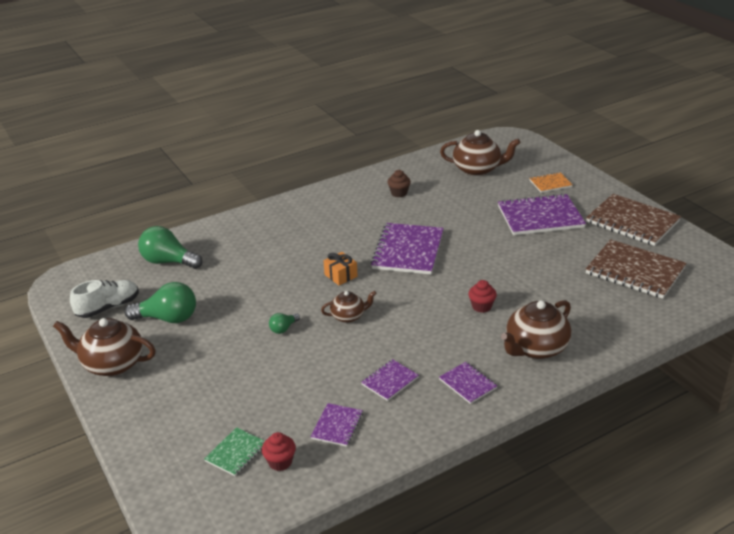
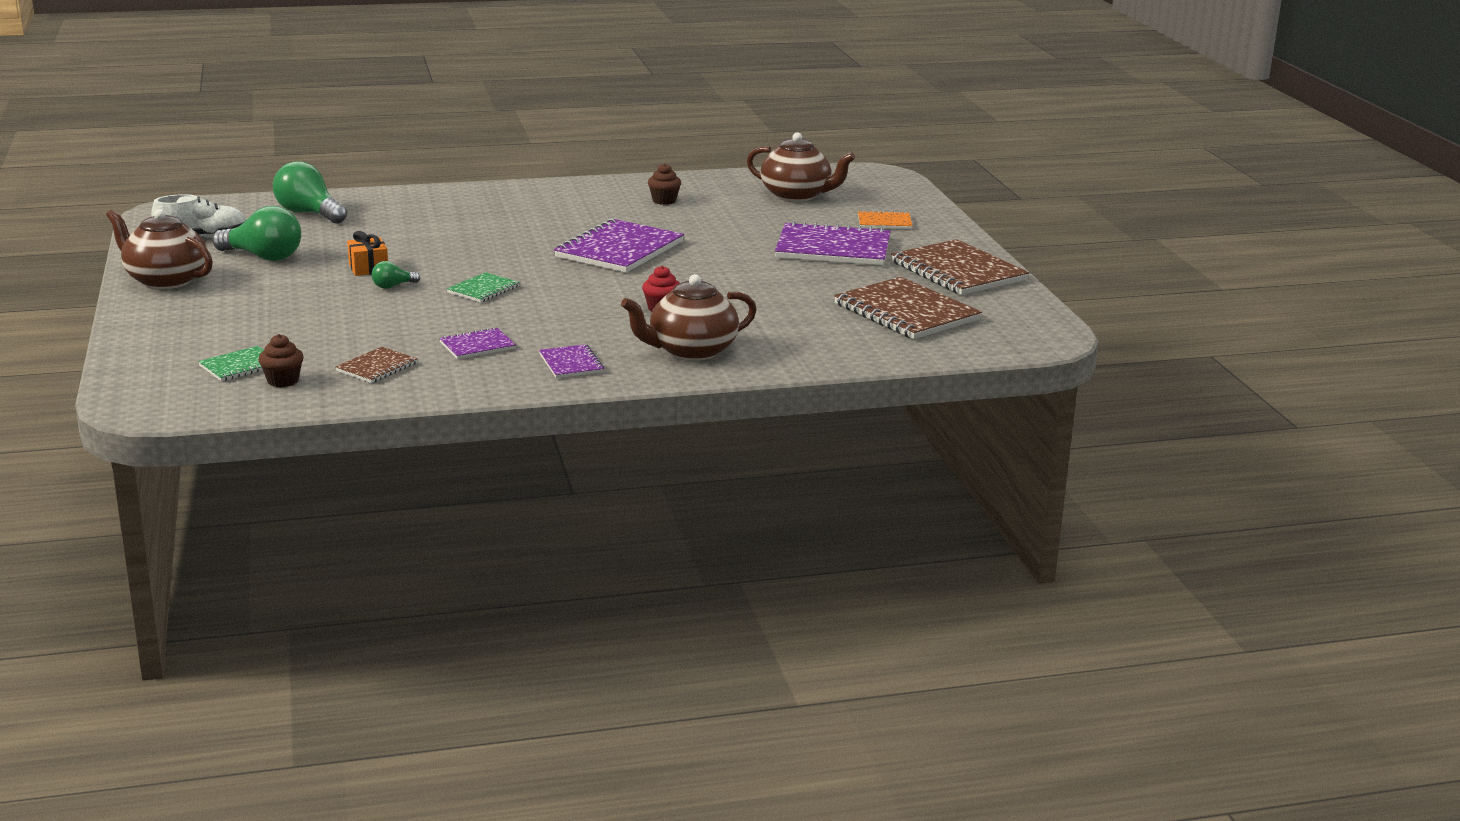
camera: 15 degrees right, 10 degrees down
(280, 462) = (283, 381): red cupcake -> brown cupcake
(337, 426) = (377, 367): purple notebook -> brown notebook
(341, 275) = (510, 256): orange gift -> orange gift (368, 268)
(348, 316) = (483, 289): brown teapot -> green notebook

